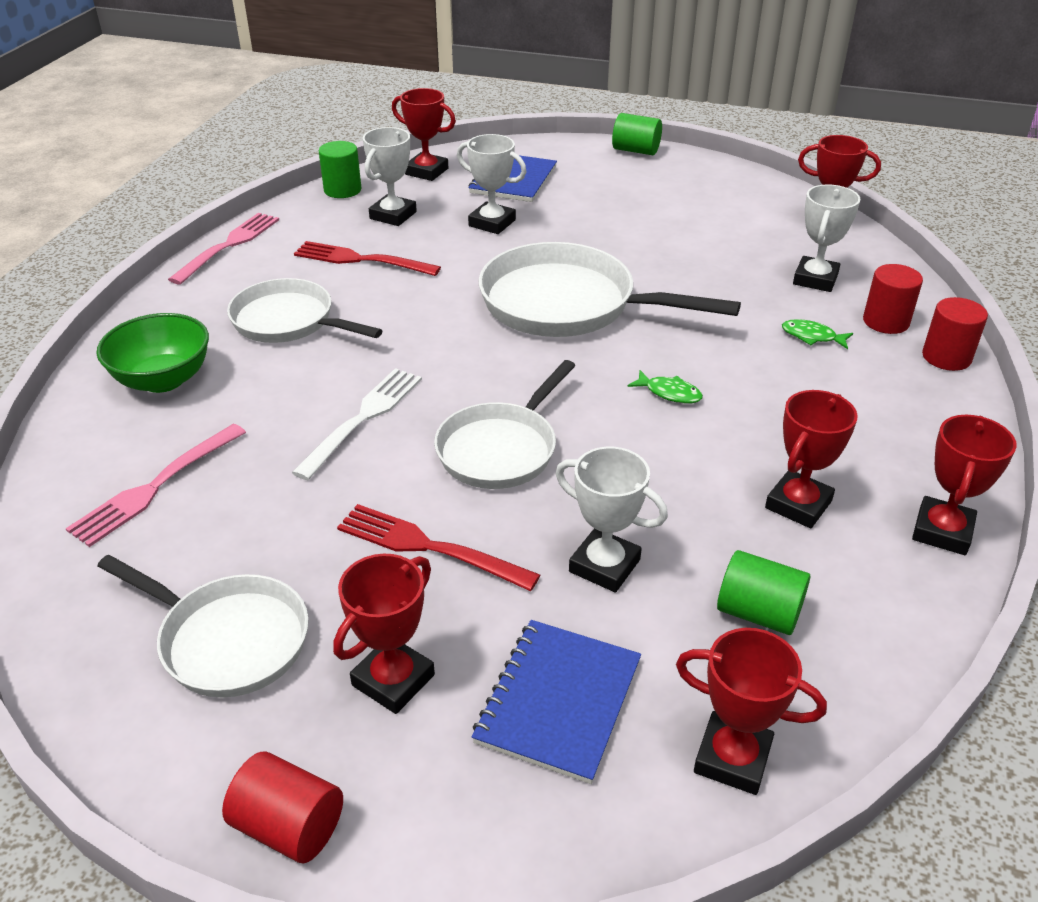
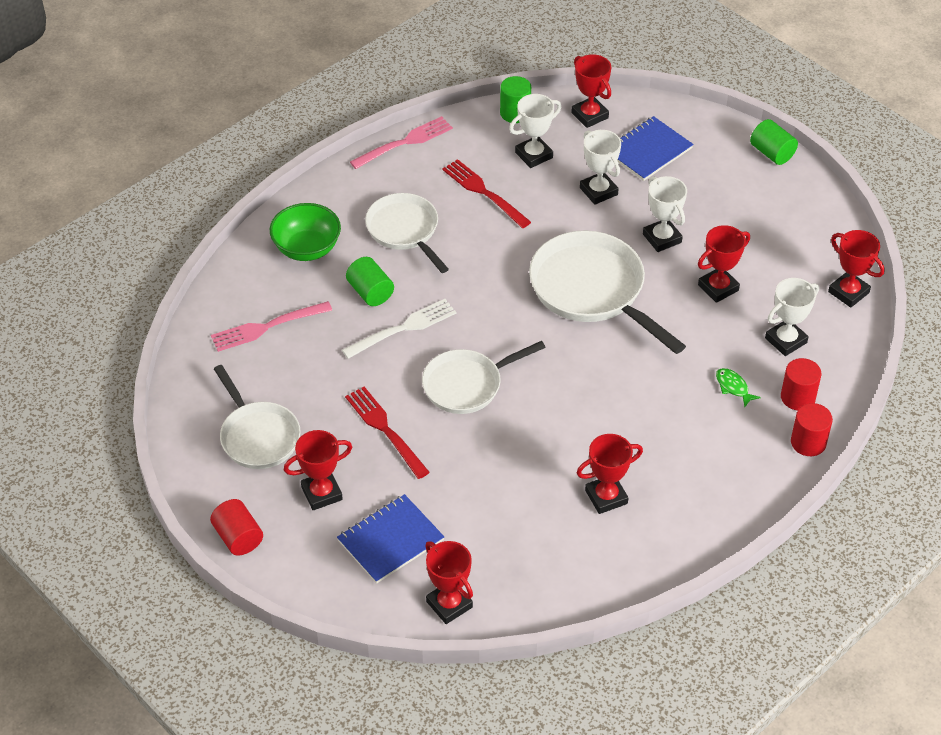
camera: 30 degrees right, 10 degrees up
(604, 565) = (468, 482): white trophy -> white trophy (662, 238)
(669, 393) = (599, 389): green fish -> none
(758, 613) = (525, 545): green cylinder -> green cylinder (370, 292)
(942, 531) = (672, 550): red trophy -> red trophy (718, 288)

